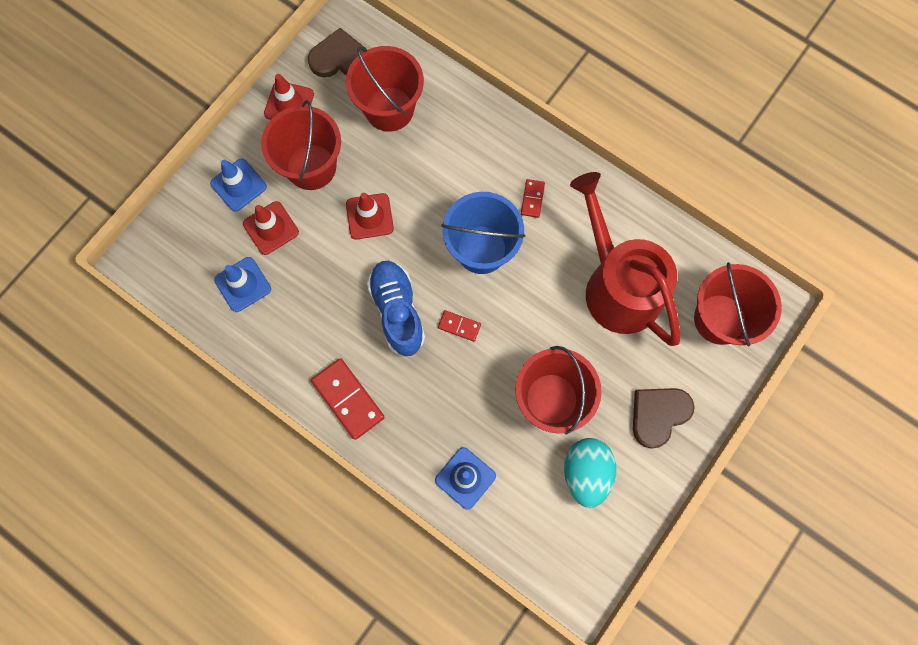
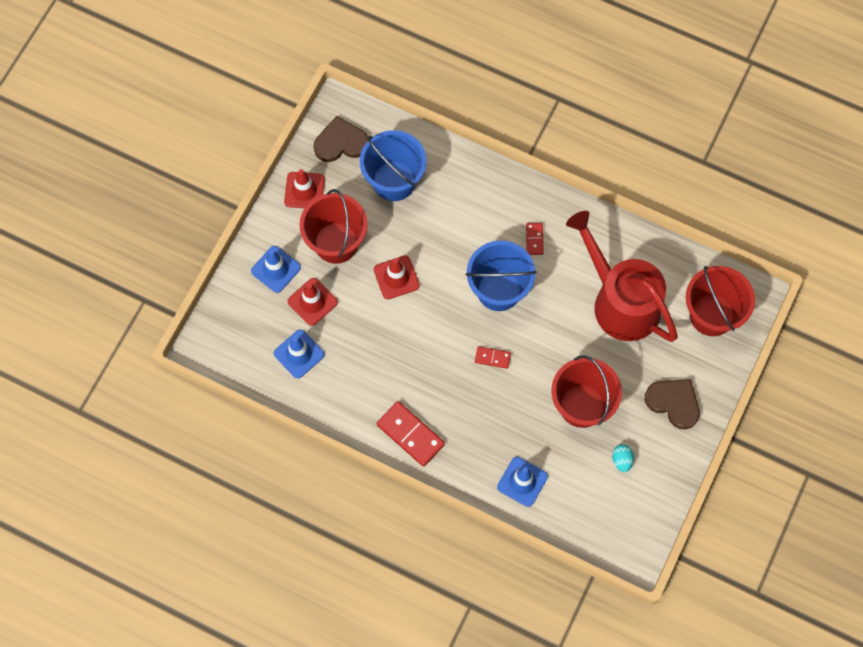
camera: 10 degrees left, 5 degrees down
(389, 109) = (394, 181): red bucket -> blue bucket
(397, 311) = (437, 354): blue shoe -> none
(586, 473) = (622, 460): turquoise egg -> turquoise egg, size x0.50
(658, 415) = (674, 403): brown heart -> brown heart turned 90 degrees clockwise

